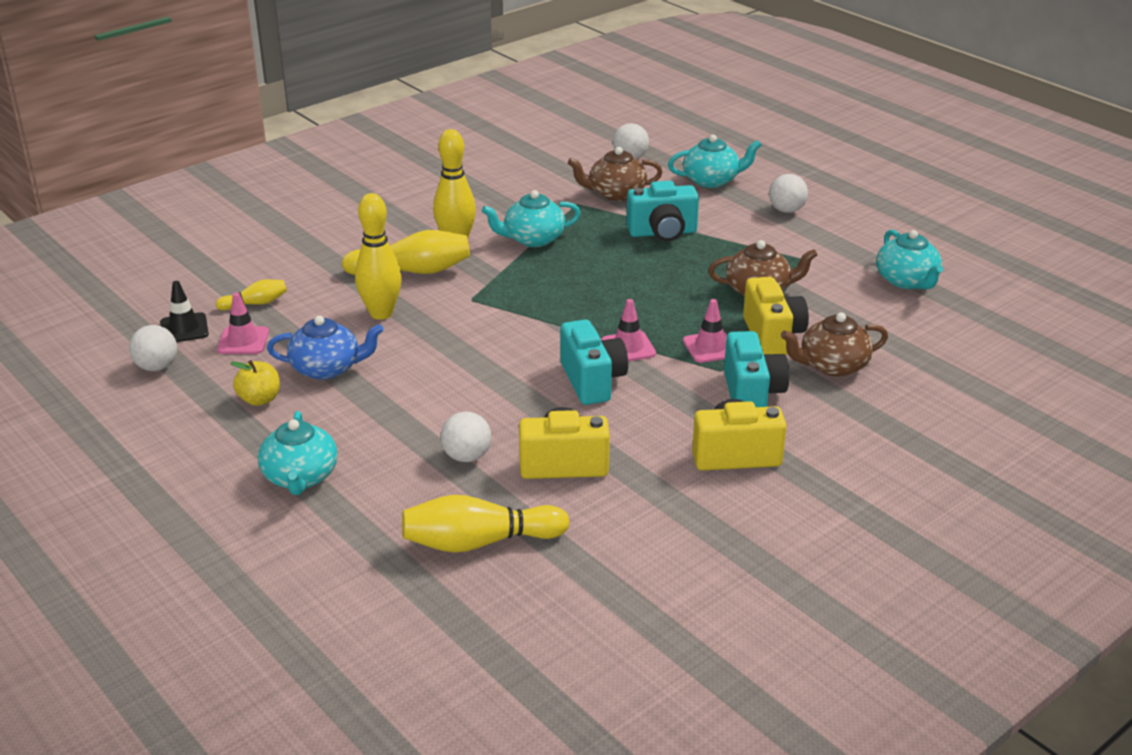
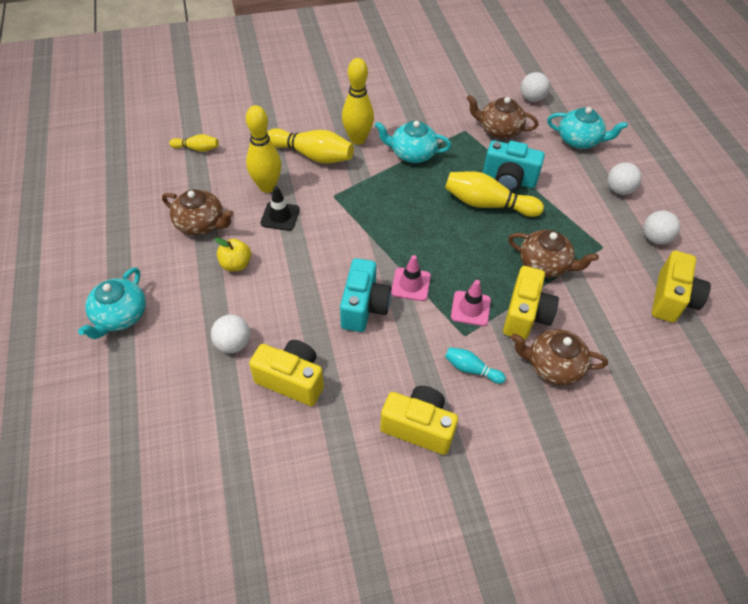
camera: 25 degrees right, 20 degrees up
(157, 367) = (104, 182): white ball -> white ball (655, 238)
(184, 328) = (141, 155): black traffic cone -> black traffic cone (280, 216)
(243, 341) = (168, 179): pink traffic cone -> none
(259, 399) = (143, 235): yellow apple -> yellow apple (236, 264)
(327, 368) = (201, 224): blue teapot -> brown teapot
(479, 542) = (187, 430): yellow bowling pin -> yellow bowling pin (487, 204)
(751, 394) = (471, 369): turquoise camera -> turquoise bowling pin
(907, 281) = (672, 299): turquoise teapot -> yellow camera

